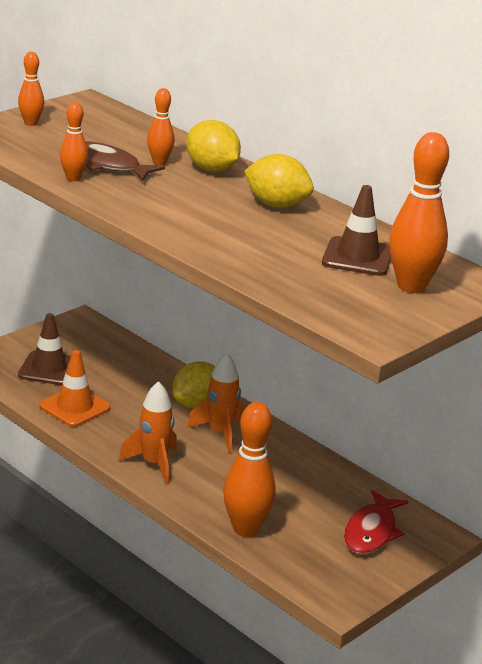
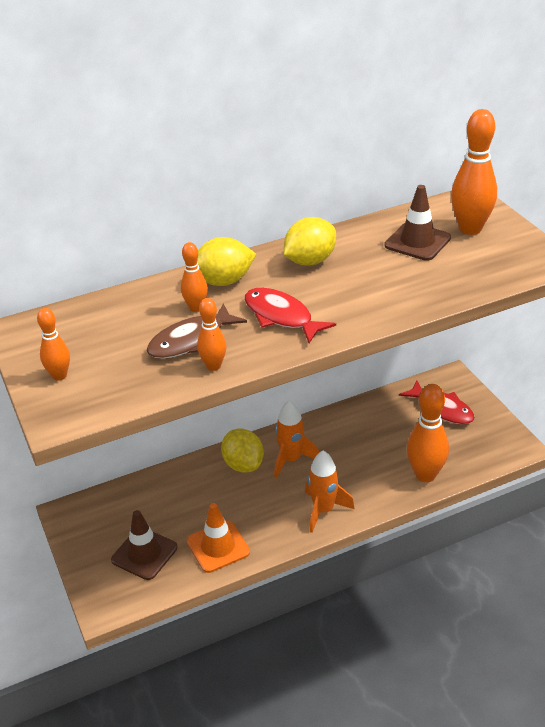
camera: 65 degrees left, 10 degrees up
(167, 199) = (281, 316): none -> red fish

